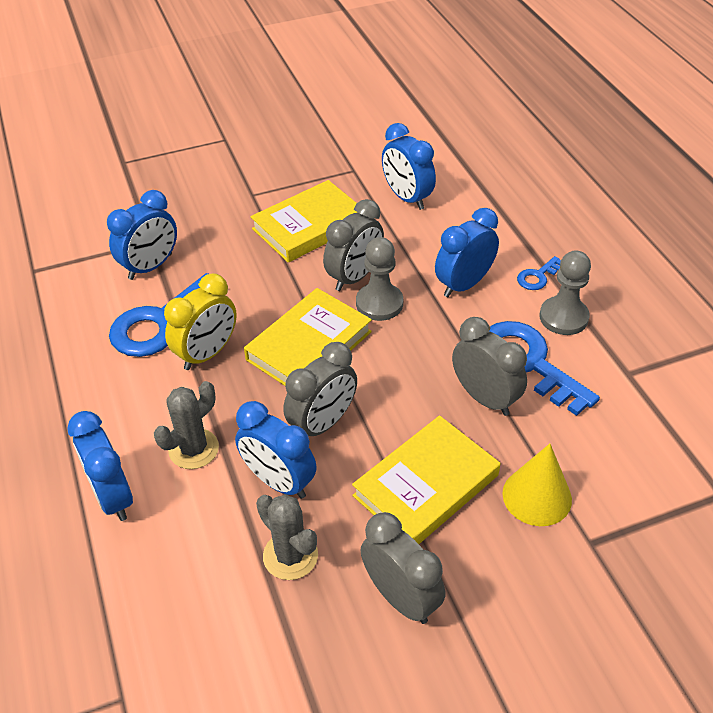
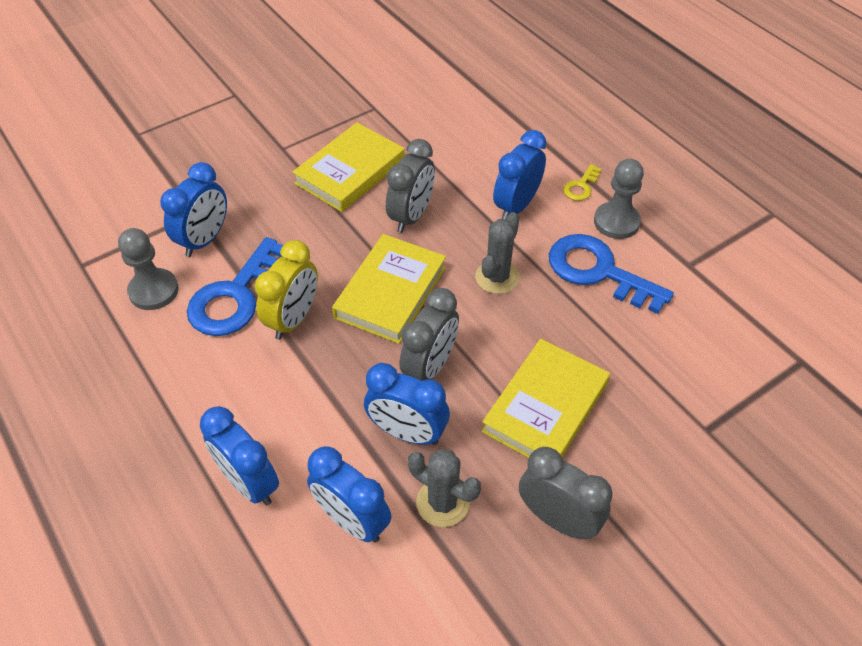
camera: 15 degrees left, 5 degrees up
(193, 449) = (313, 418): grey cactus -> grey cactus (497, 277)
(379, 303) = (444, 238): grey pawn -> grey pawn (153, 291)
(407, 198) = (435, 128): blue clock -> blue clock (352, 520)
(485, 398) = (571, 313): grey clock -> none
(537, 276) = (581, 186): blue key -> yellow key
(537, 496) = (647, 396): yellow cone -> none

